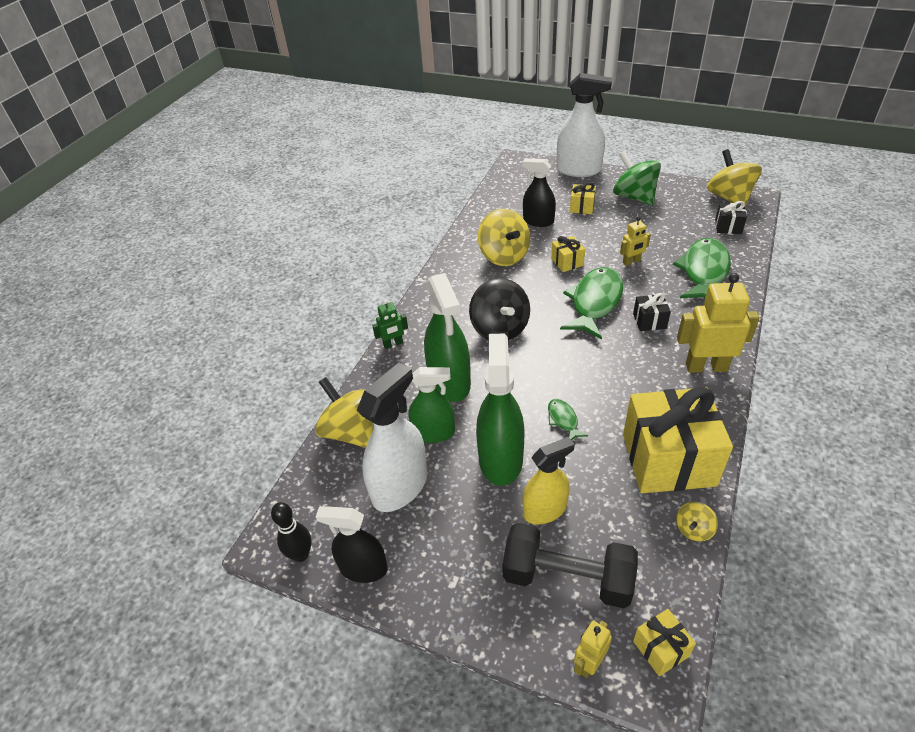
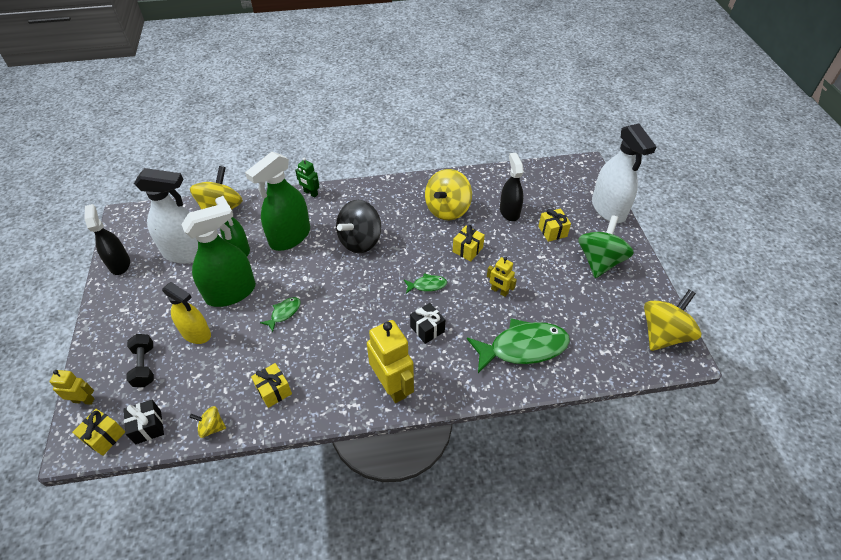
camera: 55 degrees right, 5 degrees up
(301, 554) = (120, 233): black bowling pin -> none
(567, 577) = (144, 366): black dumbbell -> black dumbbell, size x0.57
(594, 302) = (427, 285): green fish -> green fish, size x0.46
(668, 459) = (274, 391): yellow gift -> yellow gift, size x0.43
(728, 227) = (611, 347): black gift -> black gift (148, 427)

